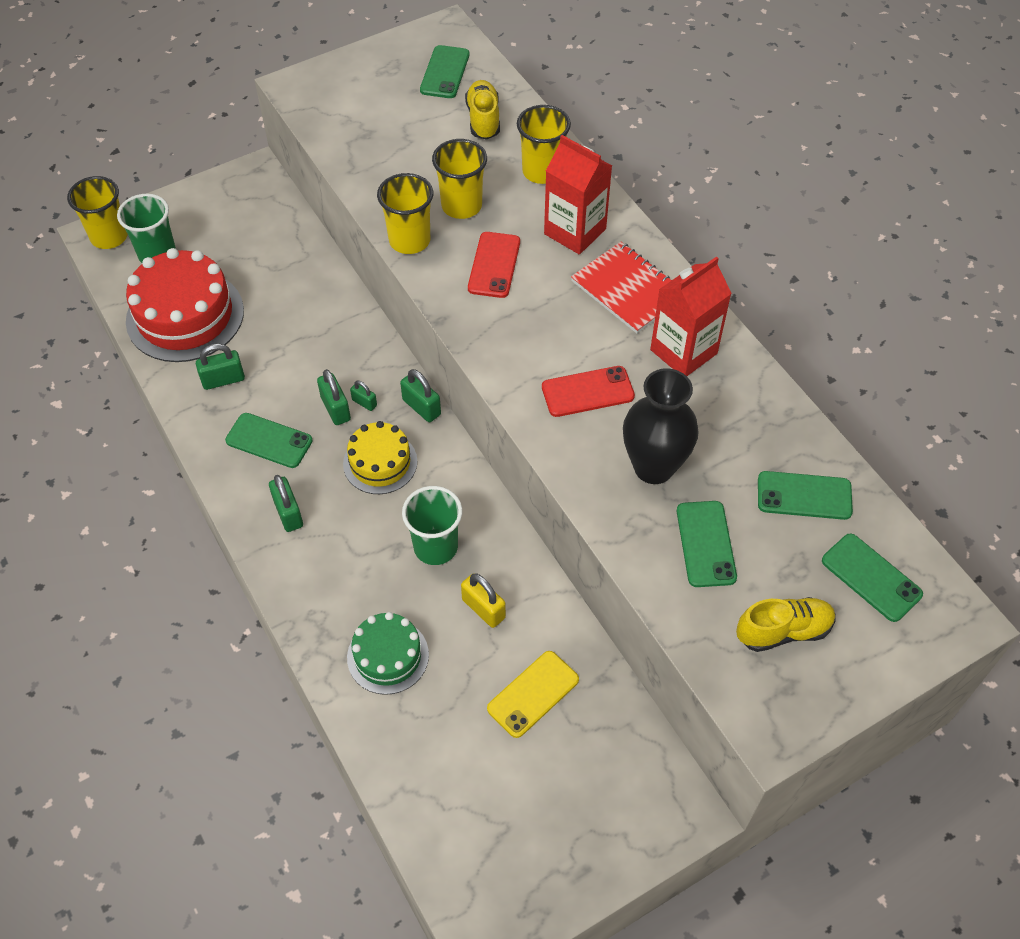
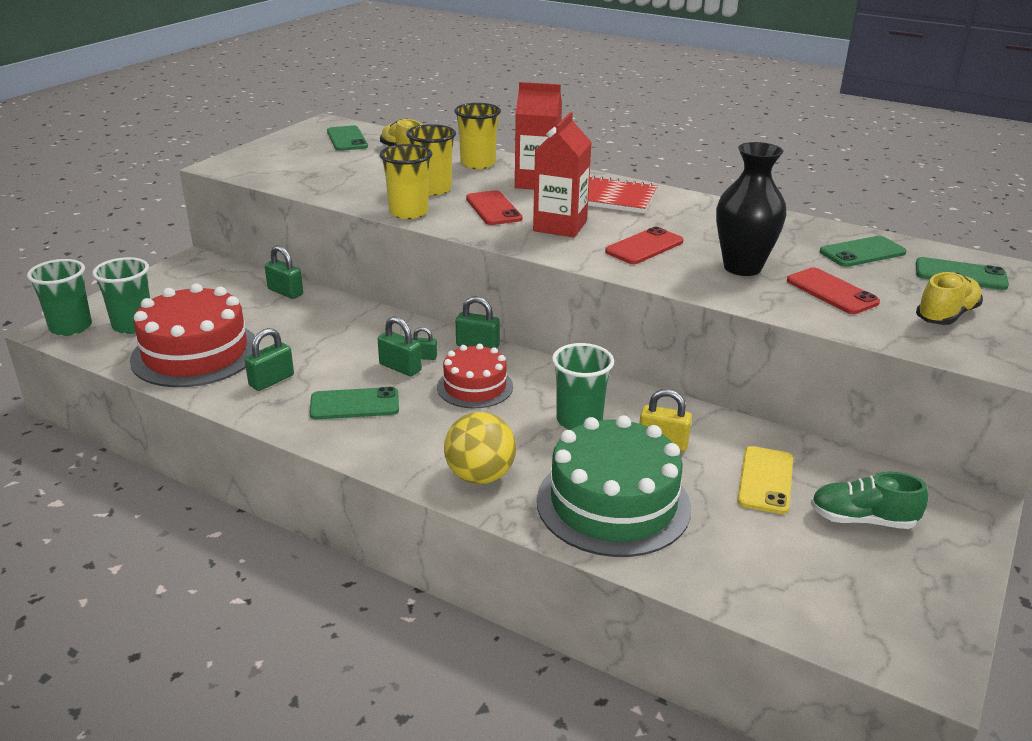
camera: 30 degrees left, 25 degrees down
(109, 237) = (71, 327): yellow cup -> green cup
(288, 513) = (419, 443): green padlock -> green padlock (285, 292)
(309, 574) = (480, 476): none -> yellow ball
(380, 462) = (475, 387): yellow cake -> red cake
(388, 656) = (613, 503): green cake -> green cake, size x1.70
(573, 777) = (862, 520): none -> green shoe
(683, 351) = (688, 213): red carton -> red carton (560, 226)
(705, 544) = (831, 292): green phone -> red phone

